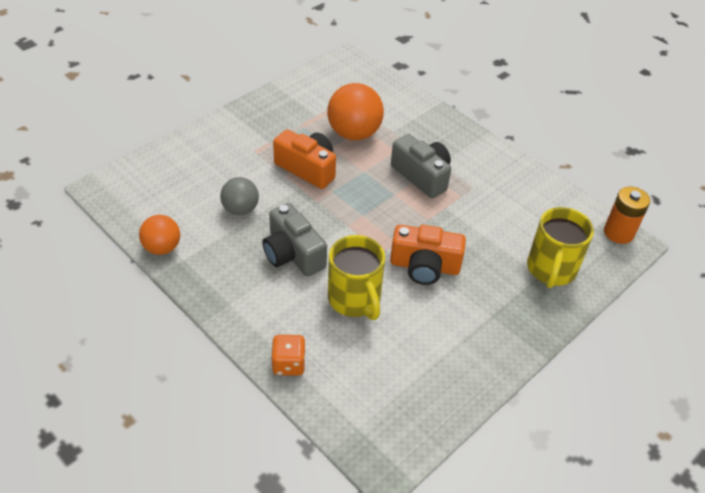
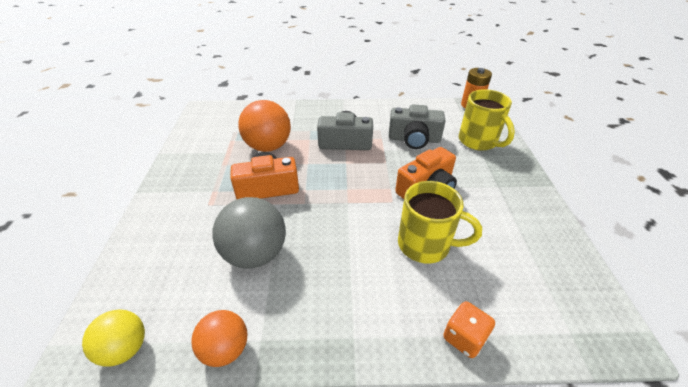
camera: 45 degrees left, 5 degrees down
(120, 204) = (125, 348): none -> yellow ball
(240, 209) = (255, 254): grey ball -> grey ball, size x1.63
(293, 254) = (342, 252): grey camera -> grey camera (414, 139)

